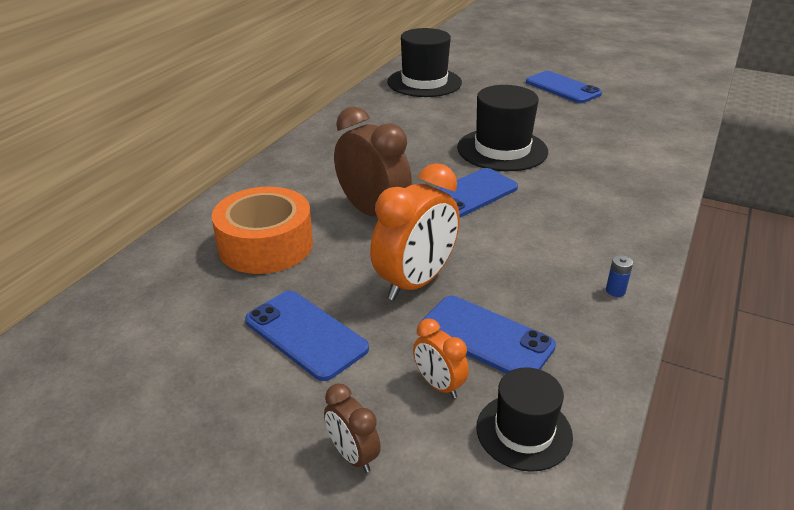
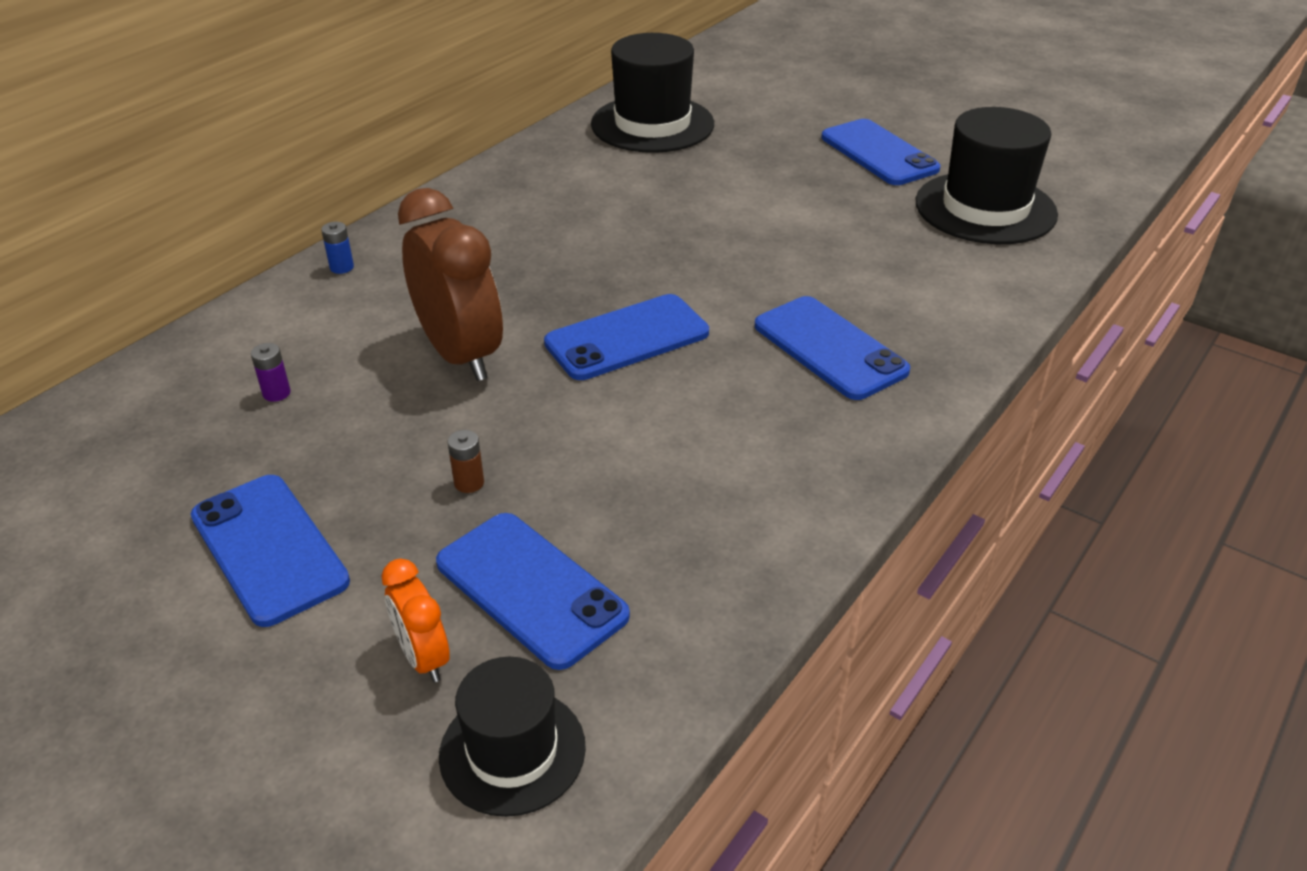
camera: 10 degrees right, 5 degrees up
(266, 245) = (276, 393): orange tape -> purple battery
(353, 455) = (249, 749): brown clock -> none
(415, 282) = (469, 483): orange clock -> brown battery
(502, 150) = (718, 262): black hat -> black hat (985, 208)
(591, 188) = (829, 348): none -> blue phone
(615, 291) = (774, 536): blue battery -> blue battery (342, 267)

